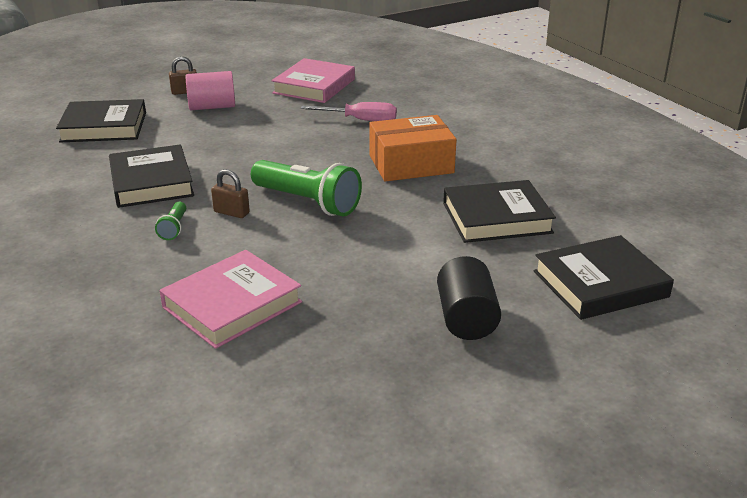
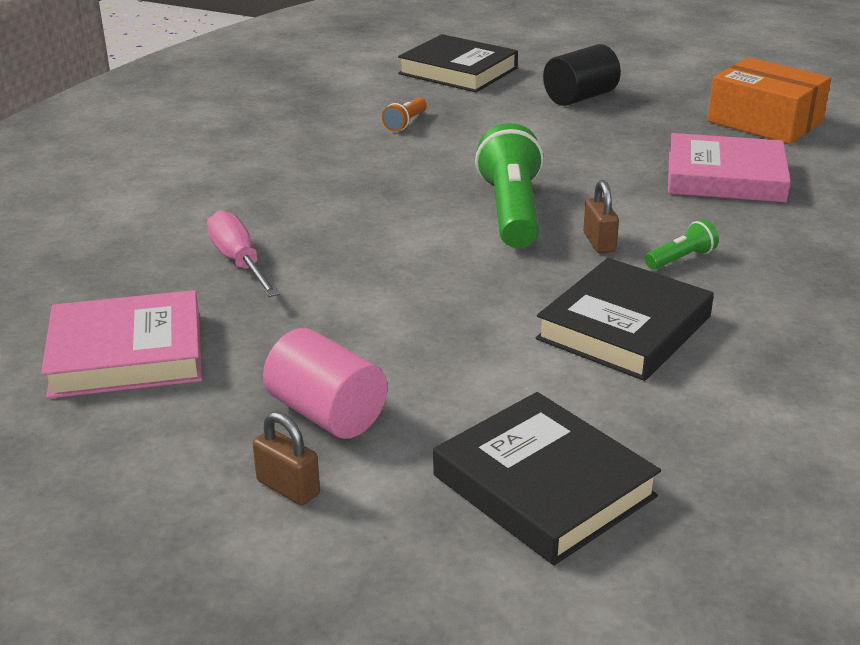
camera: 125 degrees left, 0 degrees up
(411, 164) = (340, 189): orange box -> orange box (765, 121)
(496, 218) = (405, 123): black book -> orange flashlight

